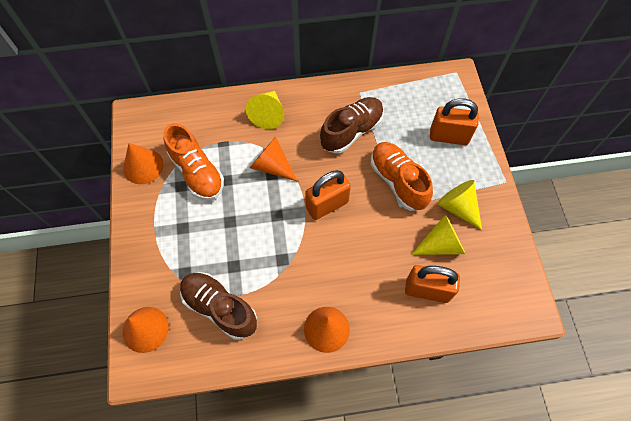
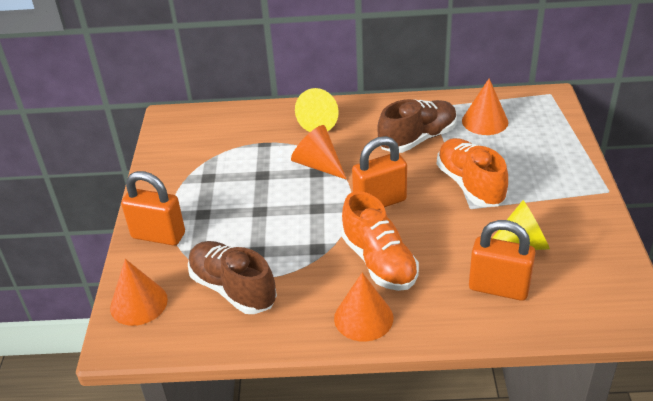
camera: 10 degrees right, 25 degrees down
(143, 166) = (169, 159): orange cone -> orange cone (485, 121)
(197, 172) = (229, 167): orange shoe -> orange shoe (379, 262)
(448, 136) = (537, 148): orange padlock -> orange padlock (158, 236)
(458, 207) = (545, 212): yellow cone -> none

